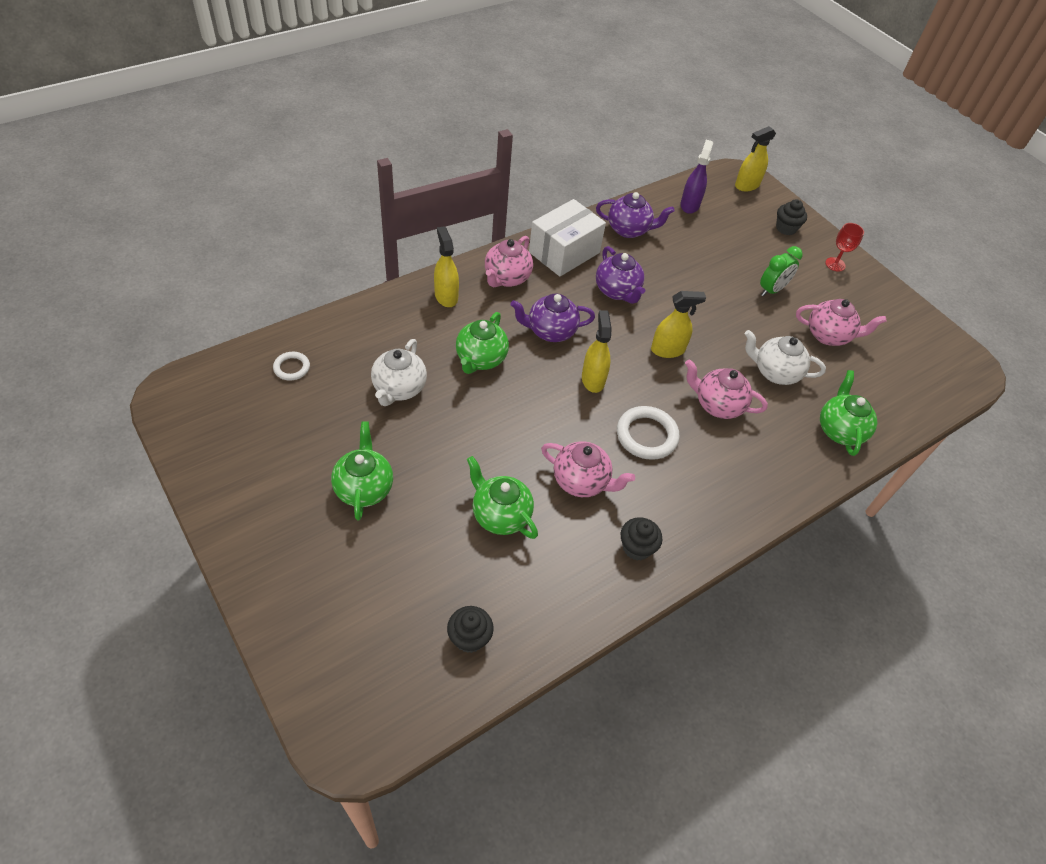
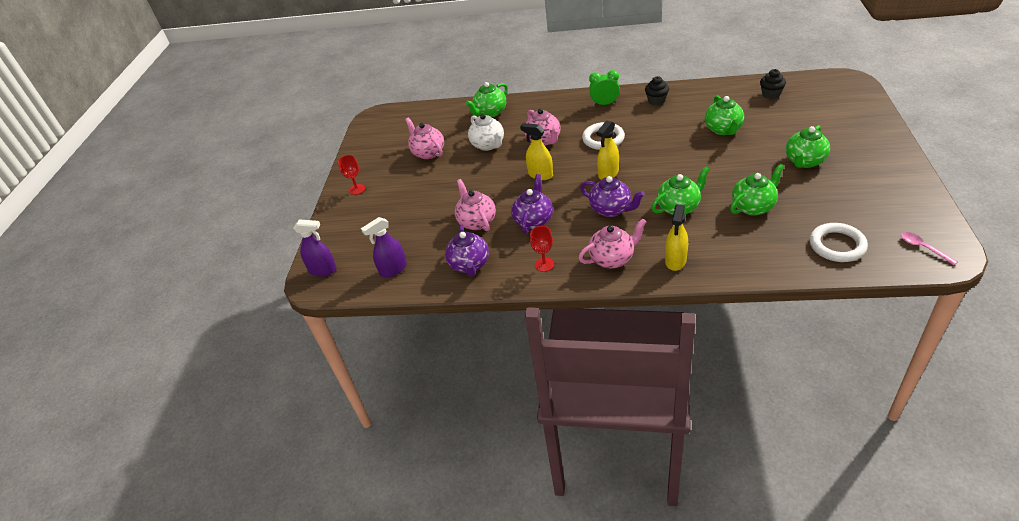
camera: 130 degrees left, 10 degrees down
(199, 395) = (923, 248): none -> pink spoon
(292, 368) = (837, 245): white ring -> white ring, size x1.73
(399, 389) = (753, 207): white teapot -> green teapot
(564, 252) = (544, 264): white box -> red goblet
(581, 481) = (663, 130): pink teapot -> pink teapot (477, 222)
(629, 230) = (469, 265): purple teapot -> purple teapot turned 150 degrees counterclockwise
(747, 185) = (323, 270): yellow spray bottle -> purple spray bottle
(772, 290) = (424, 187): green clock -> green clock (604, 104)
(786, 228) = (349, 224): black cupcake -> none

